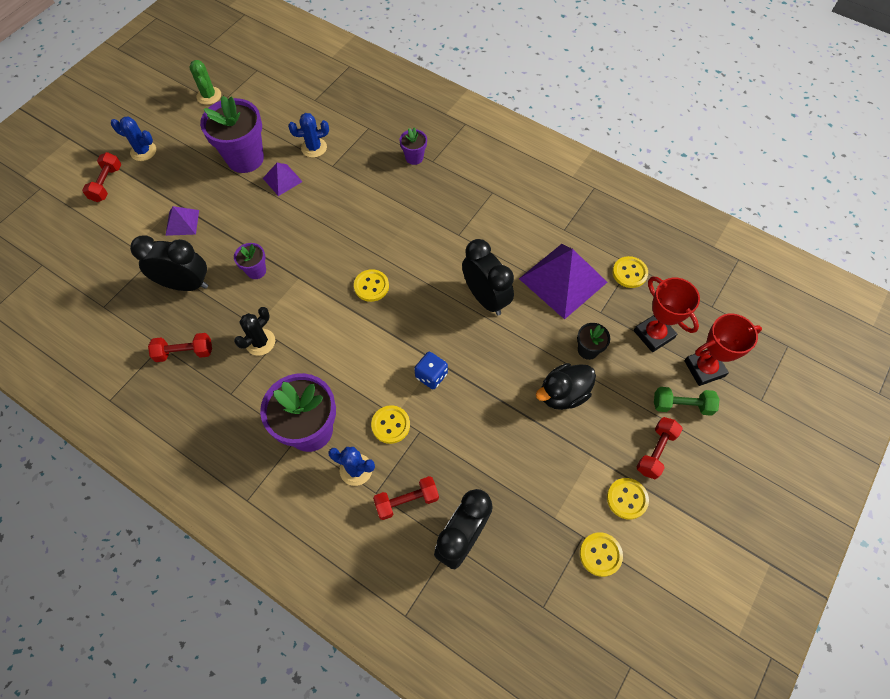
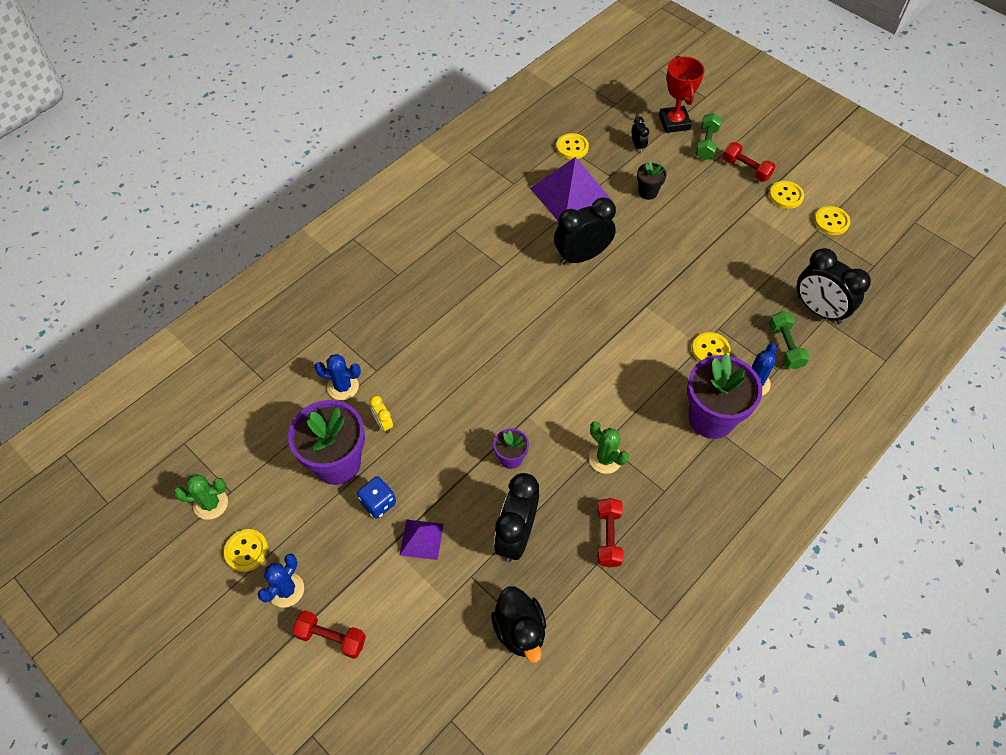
camera: 80 degrees left, 5 degrees down
(260, 342) = (605, 459): black cactus -> green cactus
(282, 180) = (383, 423): purple pyramid -> yellow clock
(314, 148) = (343, 386): blue cactus -> blue cactus turned 75 degrees counterclockwise
(371, 286) = (551, 349): yellow button -> yellow button (246, 551)
(407, 501) = (785, 346): red dumbbell -> green dumbbell
(414, 157) = (388, 290): purple flower pot -> none
(431, 376) = (661, 311): blue dice -> blue dice (378, 503)
(563, 394) = (689, 218): black duck -> black duck (519, 630)
(653, 334) = (638, 146): red trophy -> black clock

